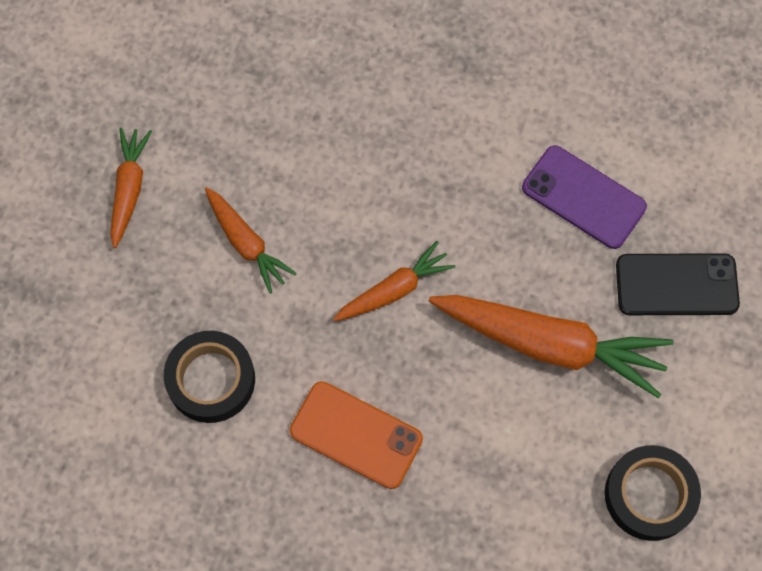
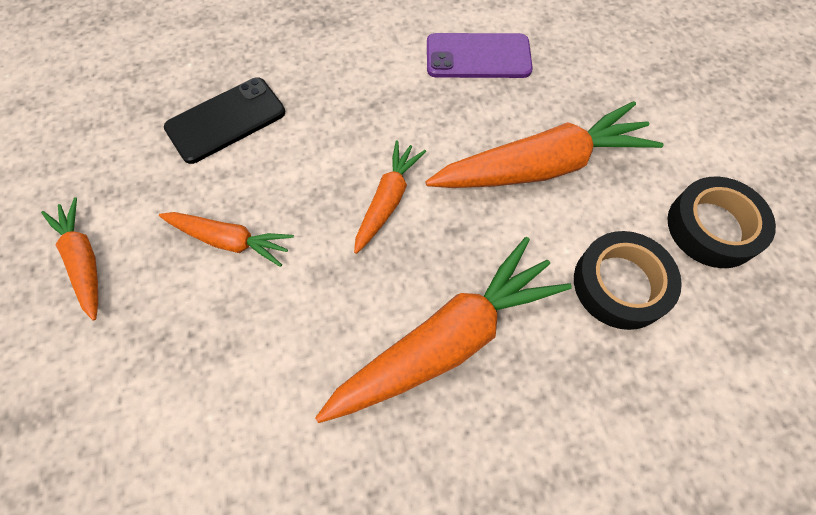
camera: 35 degrees left, 5 degrees down
(211, 380) = (274, 382): black tape -> black tape (620, 284)
(356, 435) = (447, 340): orange phone -> orange carrot
(676, 284) = (591, 74): black phone -> black phone (226, 120)

